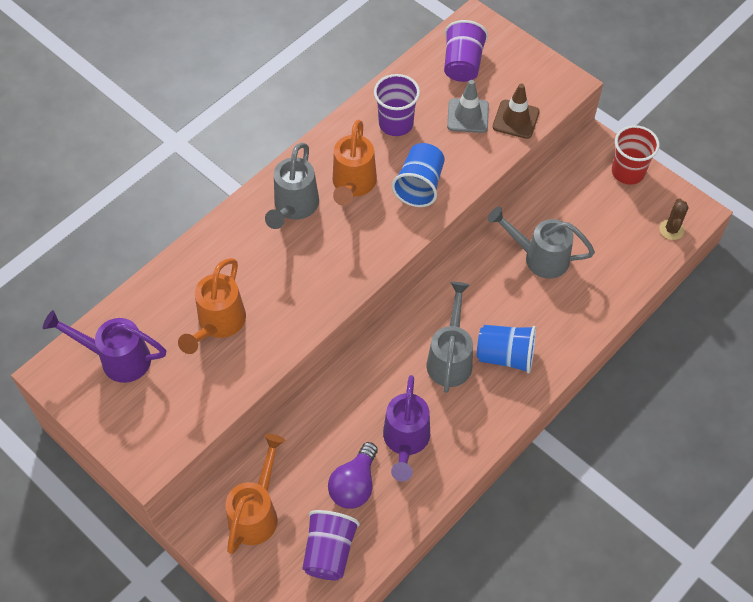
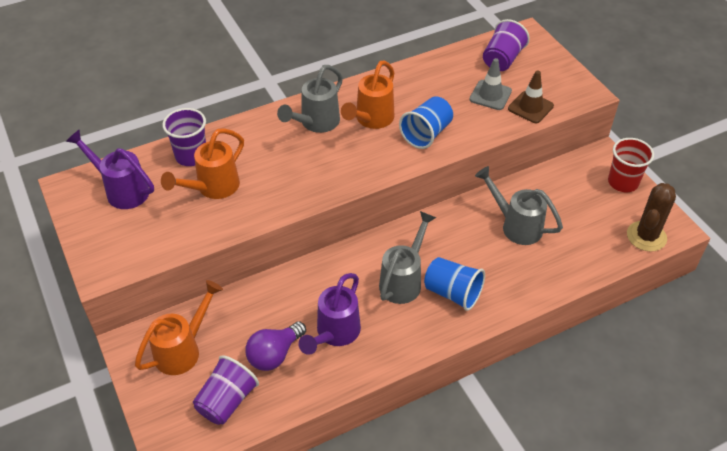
camera: 20 degrees right, 10 degrees down
(396, 124) = (427, 86): purple cup -> purple cup (191, 156)
(671, 229) = (646, 236): brown cactus -> brown cactus, size x1.69

